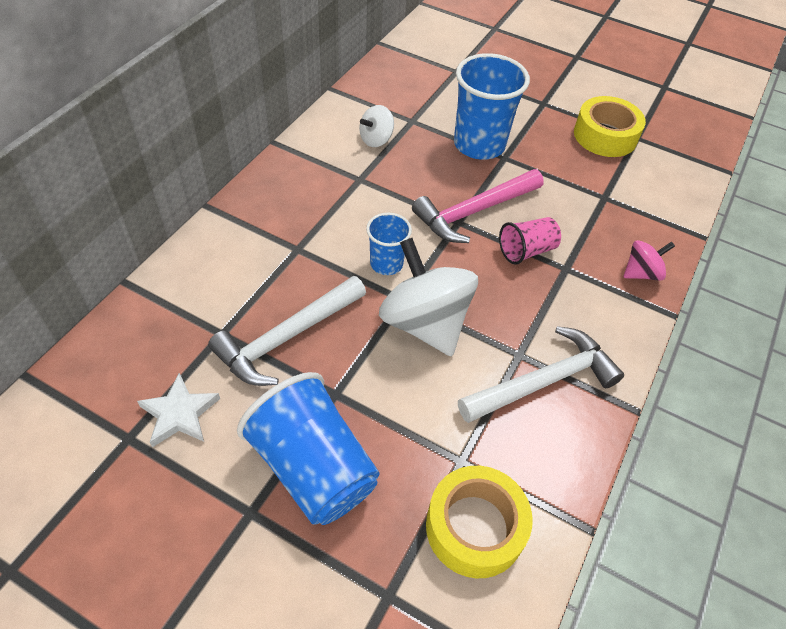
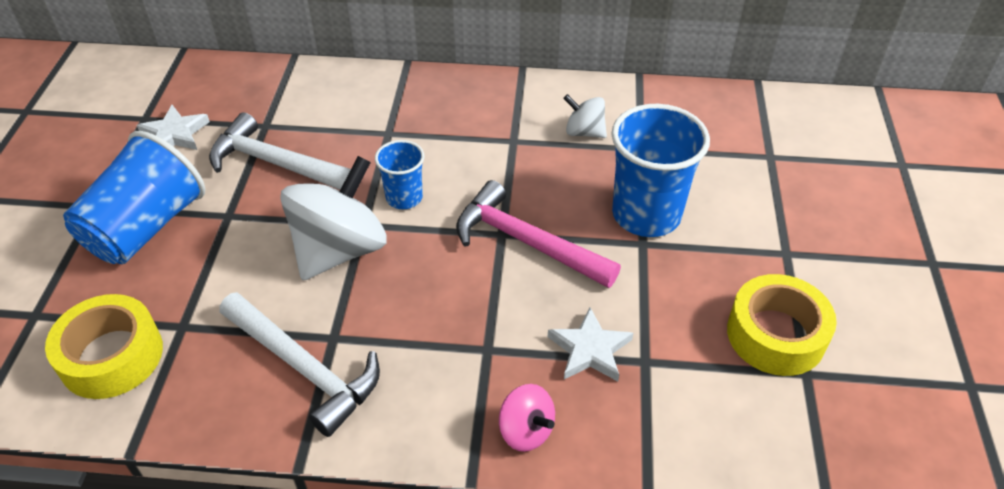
camera: 70 degrees right, 5 degrees down
(526, 251) = (493, 305): pink cup -> none
(586, 218) = (589, 349): none -> white star

